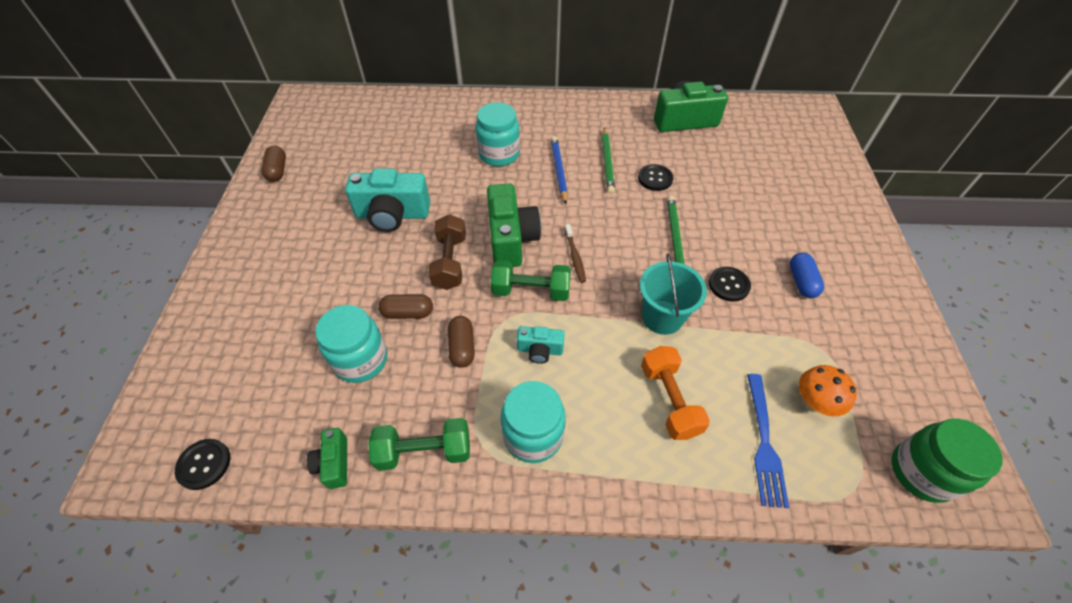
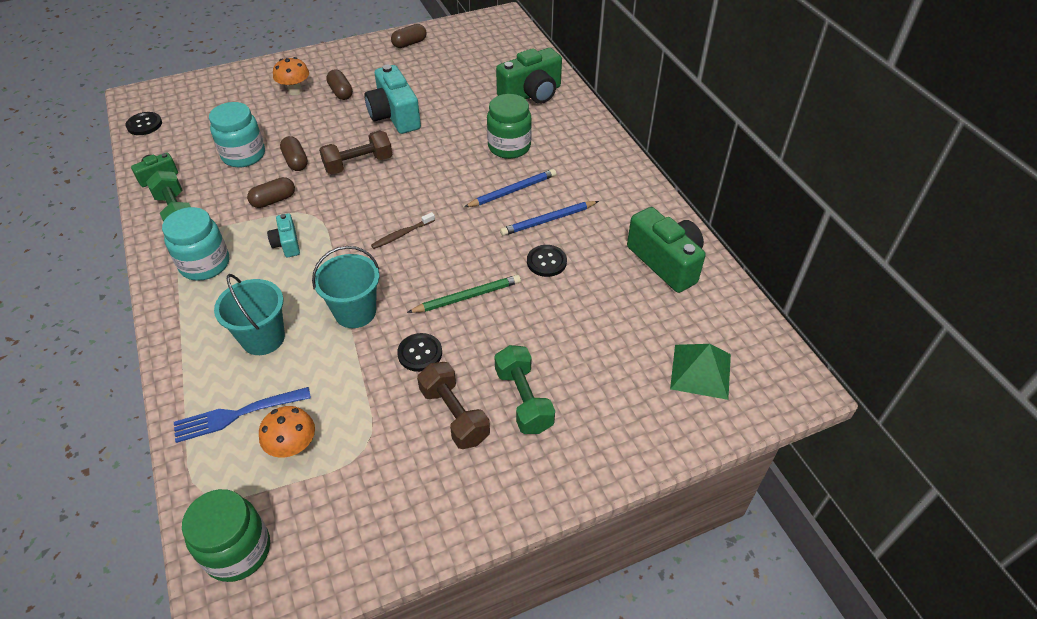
camera: 65 degrees right, 5 degrees down
(275, 285) = (295, 91): none -> orange mushroom
(315, 246) = (341, 92): none -> brown capsule
(499, 154) = (509, 147): turquoise jar -> green jar
(511, 239) = (403, 189): green camera -> green camera (531, 94)
(531, 291) = (348, 219): green dumbbell -> green dumbbell (523, 400)
(607, 162) = (548, 220): green pencil -> blue pencil
(669, 400) = (263, 338): orange dumbbell -> turquoise bucket
(792, 143) = (700, 371): none -> green pyramid
(801, 282) = (454, 415): blue capsule -> brown dumbbell

